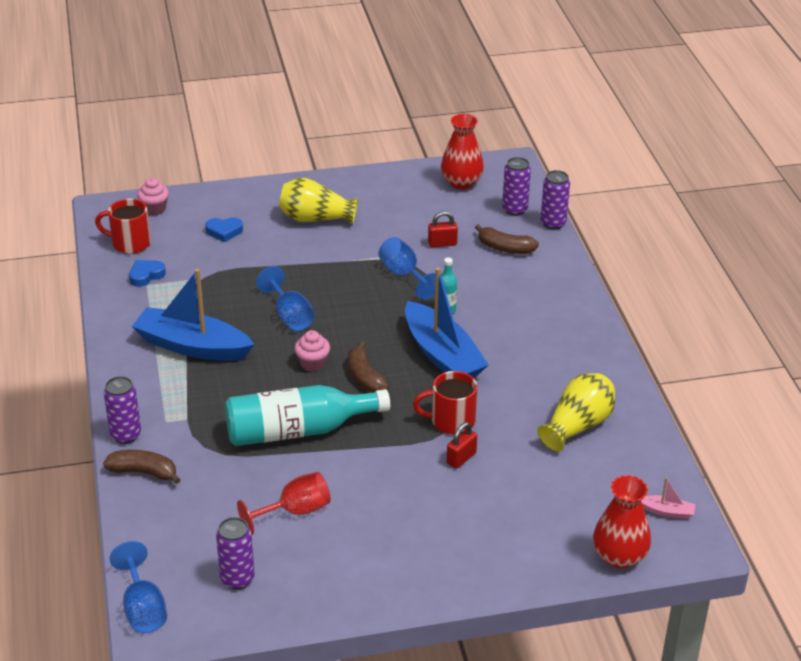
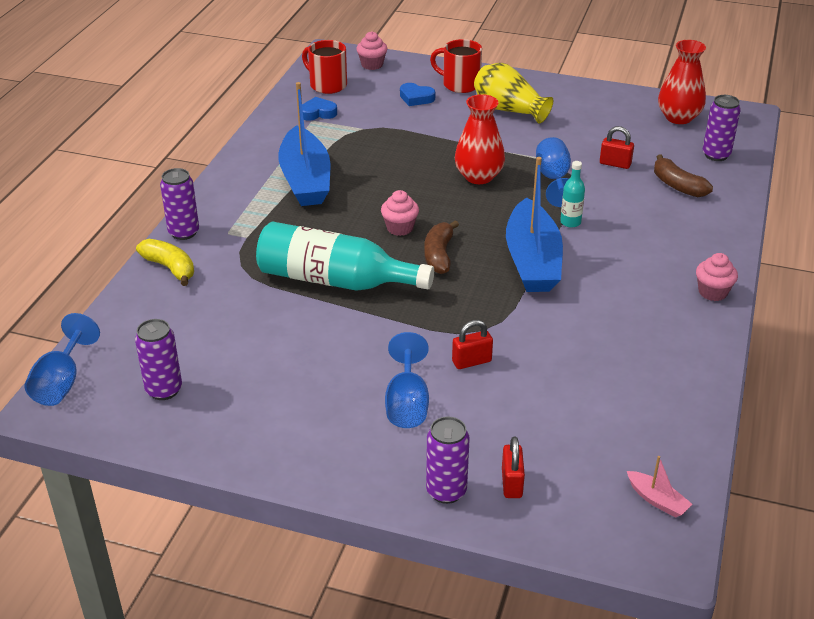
camera: 30 degrees right, 0 degrees up
(143, 472) = (170, 268): brown banana -> yellow banana
(192, 346) = (305, 180): blue boat -> blue boat turned 150 degrees counterclockwise
(290, 316) = (414, 182): blue goblet -> blue goblet (407, 404)
(295, 511) = (269, 350): red goblet -> none
(451, 421) = (490, 323): red mug -> red mug (460, 84)
(553, 223) = (748, 178): purple can -> purple can (446, 491)
(562, 541) = (512, 483): none -> red padlock
(577, 425) = (623, 374): yellow vase -> none
(594, 334) = (712, 292): none -> pink cupcake
(619, 556) = (563, 526): red vase -> red vase (478, 176)

